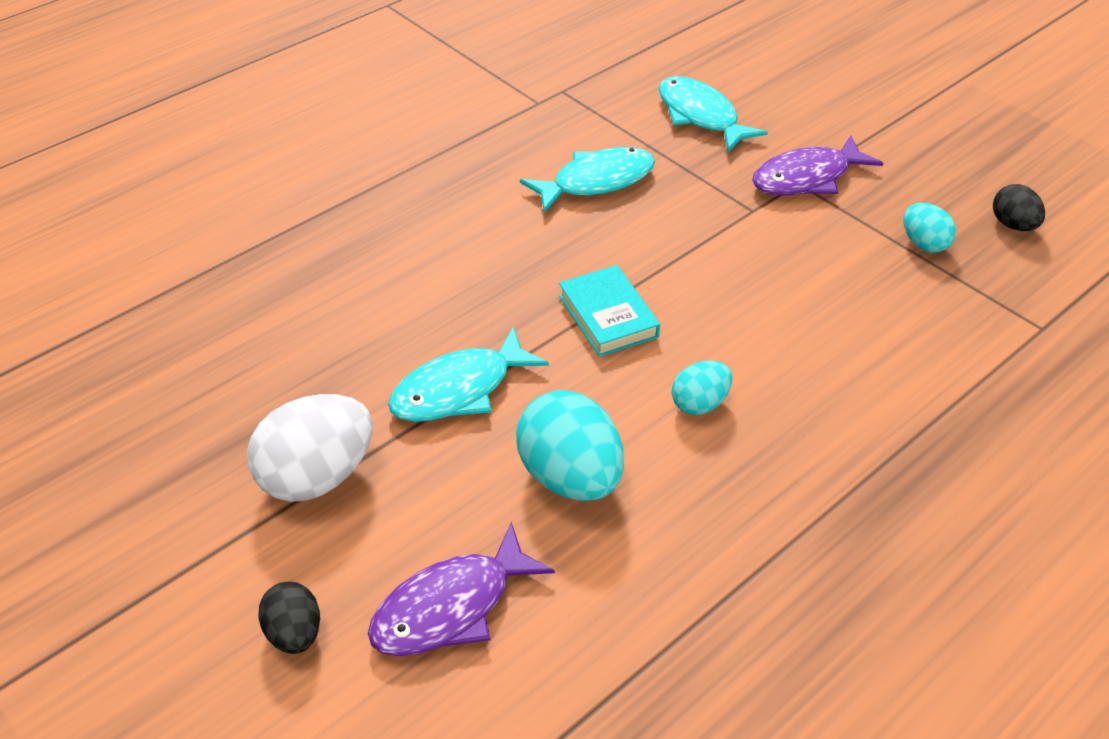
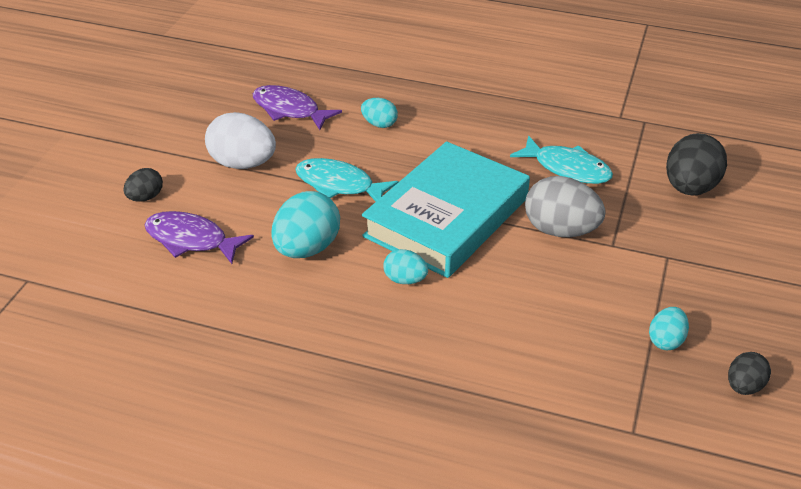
camera: 60 degrees right, 5 degrees down
(362, 296) = (379, 124): none -> turquoise egg
(608, 316) = (447, 217): turquoise book -> turquoise book, size x2.20
(700, 116) = (690, 188): turquoise fish -> black egg
(701, 236) = (560, 230): none -> grey egg
(807, 178) = (677, 259): purple fish -> purple fish (289, 110)

